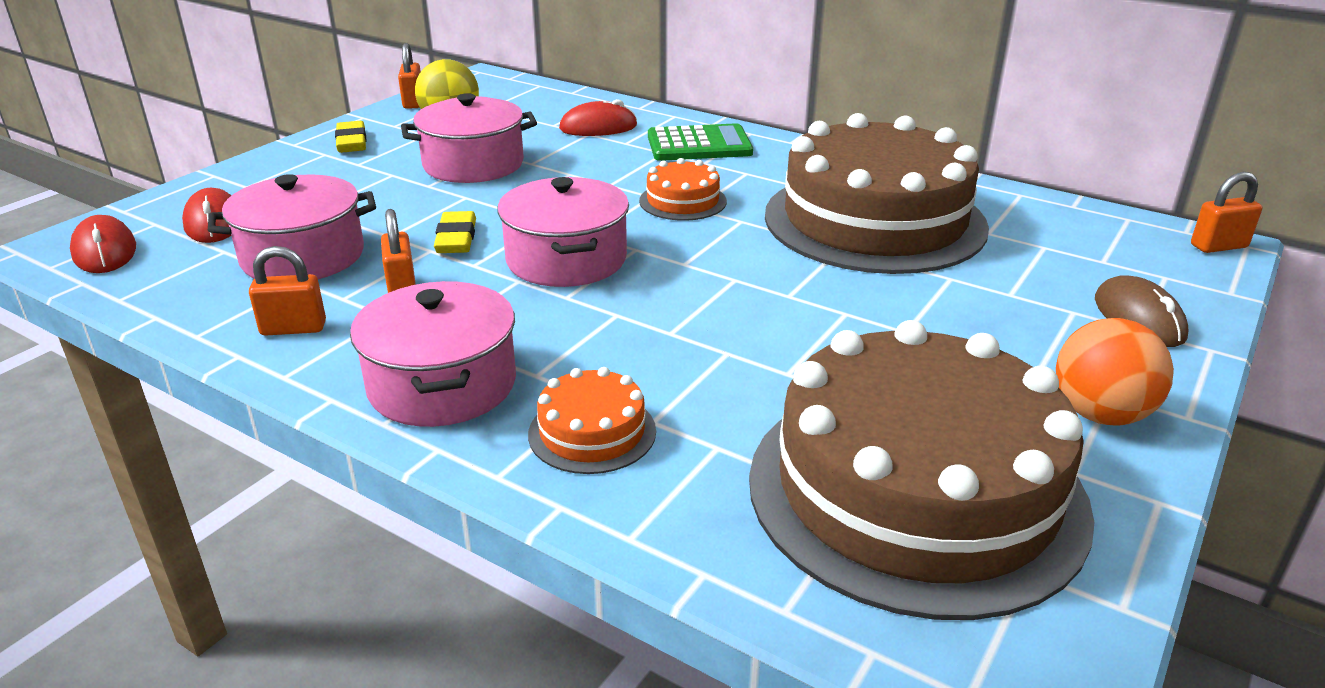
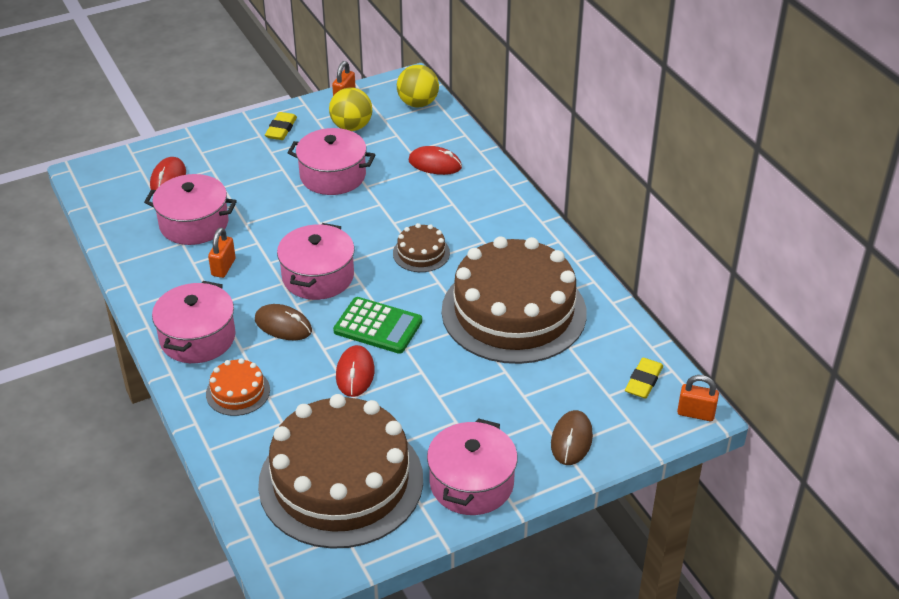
camera: 30 degrees right, 10 degrees up
(105, 251) = (108, 184): red mouse -> red mouse (355, 373)
(293, 328) = (159, 275): orange padlock -> none
(456, 238) = (276, 238): yellow eraser -> yellow eraser (643, 381)
(515, 89) = (418, 103): none -> yellow ball
(575, 326) = (283, 325): none -> brown mouse
(682, 201) = (421, 253): orange cake -> brown cake
(699, 145) = (480, 204): green calculator -> green calculator (378, 326)
(1100, 414) = (471, 483): orange ball -> pink pot

